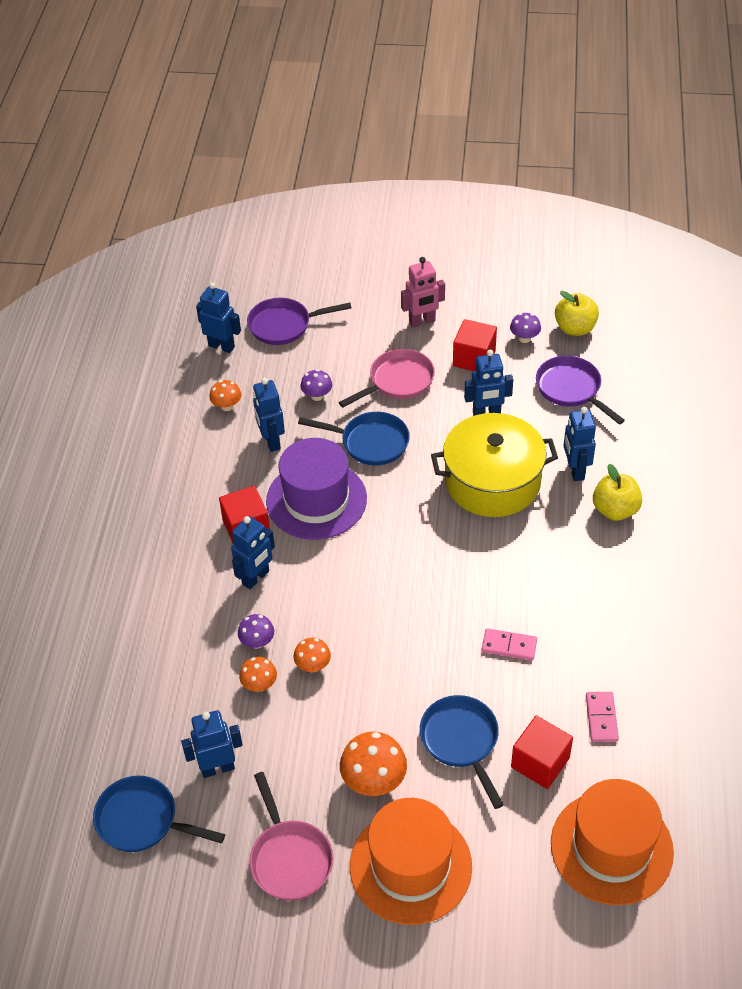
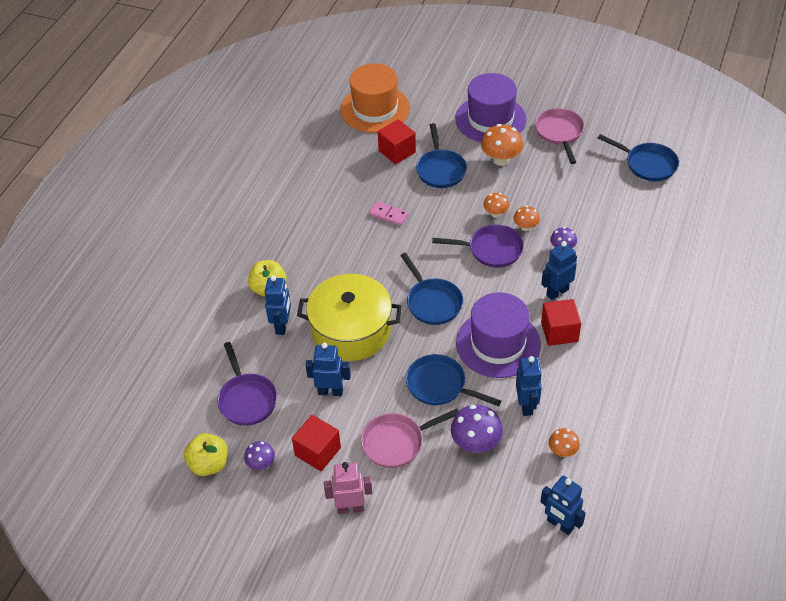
camera: 165 degrees left, 0 degrees up
(217, 768) = (598, 182): blue robot -> none
(259, 685) = (564, 222): orange mushroom -> orange mushroom (495, 213)
(284, 325) = (491, 537): purple pan -> purple pan (491, 250)
(317, 396) = (475, 443): purple mushroom -> purple mushroom, size x1.69
(408, 533) = (432, 302): none -> blue pan
(410, 866) = (490, 119): orange hat -> purple hat
(601, 718) = (349, 166): pink domino -> none

